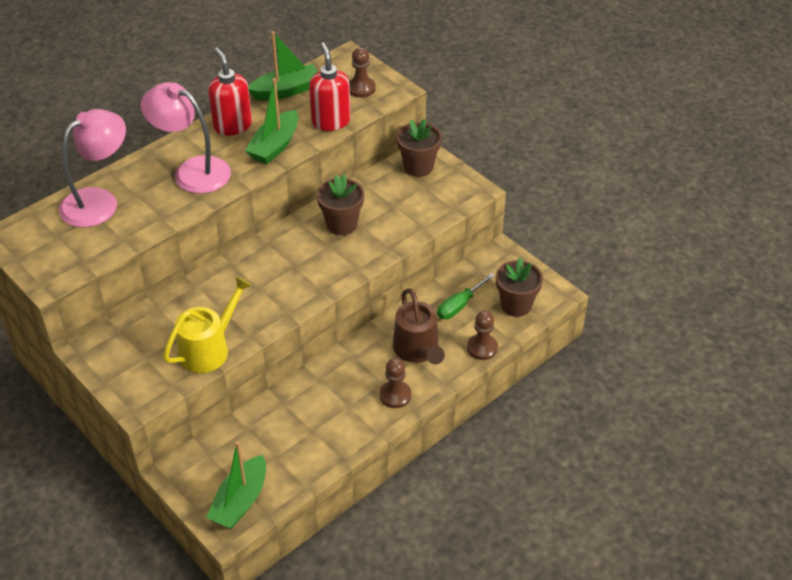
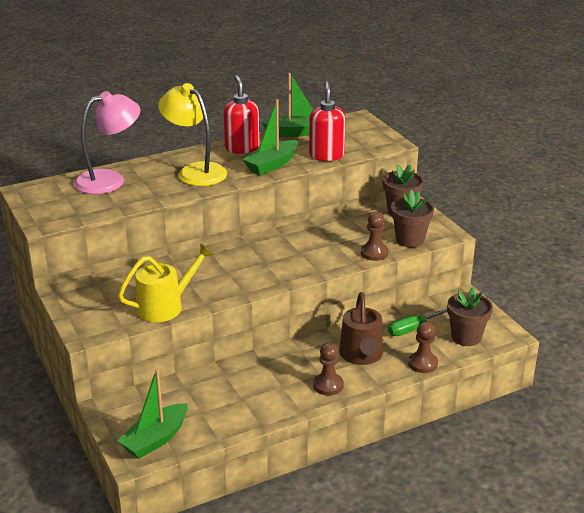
camera: 15 degrees right, 15 degrees down
(192, 171) = (195, 171): pink lamp -> yellow lamp
(341, 224) = (317, 240): brown flower pot -> brown flower pot (410, 240)
(361, 88) = (361, 138): brown pawn -> brown pawn (374, 253)

